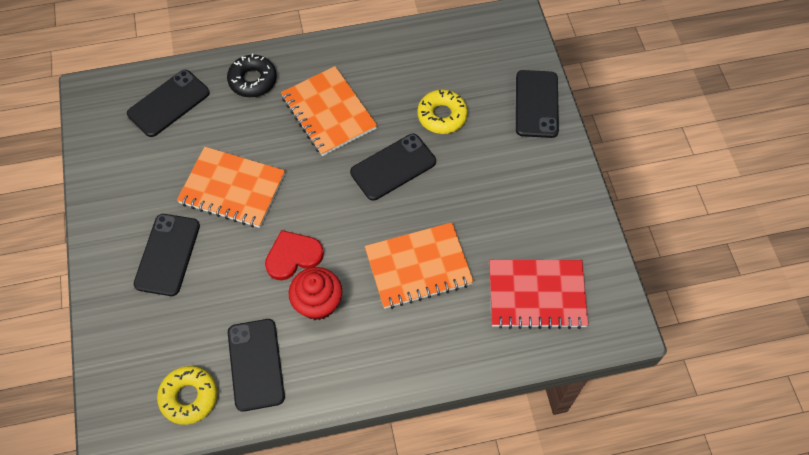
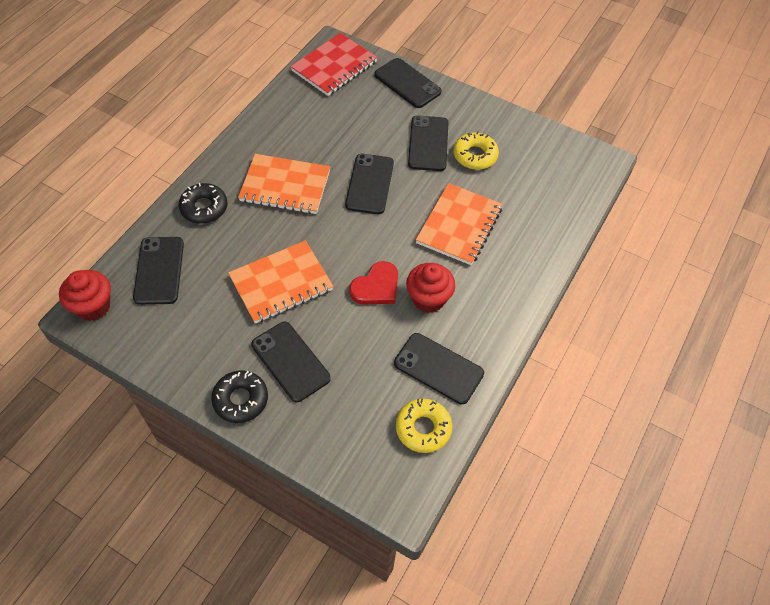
camera: 50 degrees left, 5 degrees down
(101, 93) = (93, 306): none -> red cupcake
(106, 250) = (240, 400): none -> black donut
(293, 256) = (376, 287): red heart -> red heart turned 150 degrees counterclockwise
(442, 116) = (360, 132): yellow donut -> yellow donut (475, 155)
(485, 173) = (428, 143): none -> black phone
(536, 295) = (541, 183): red notebook -> red notebook (334, 66)

